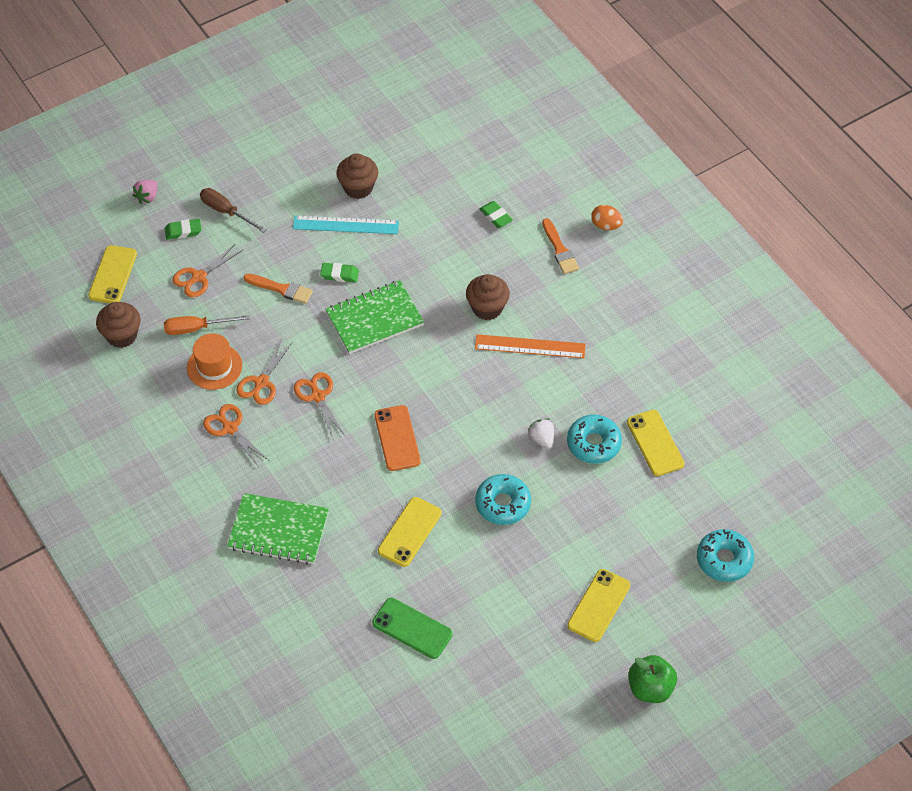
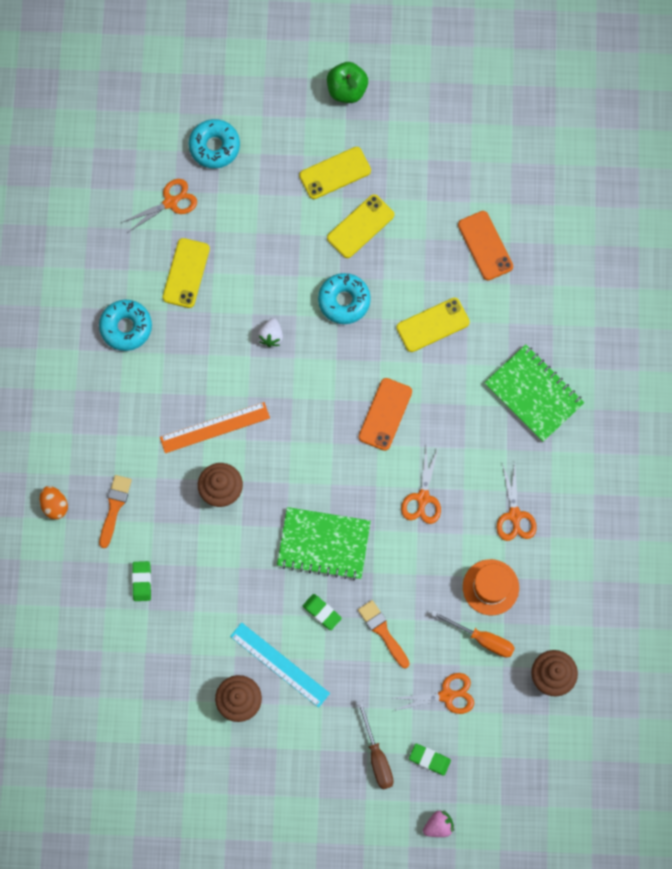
camera: 145 degrees left, 20 degrees up
(113, 275) = (522, 751): yellow phone -> yellow phone (360, 226)
(261, 382) = (461, 543): orange scissors -> orange scissors (170, 202)
(412, 628) = (485, 245): green phone -> orange phone
(530, 346) = (215, 428): orange ruler -> orange ruler turned 60 degrees counterclockwise
(593, 443) = (234, 305): turquoise donut -> turquoise donut (126, 327)

